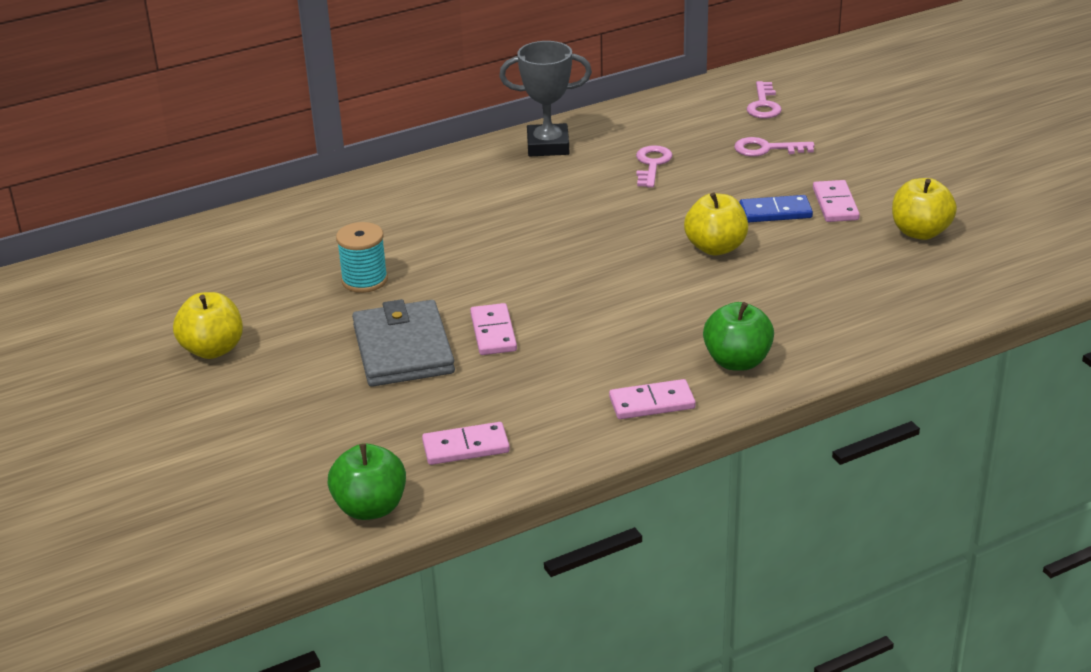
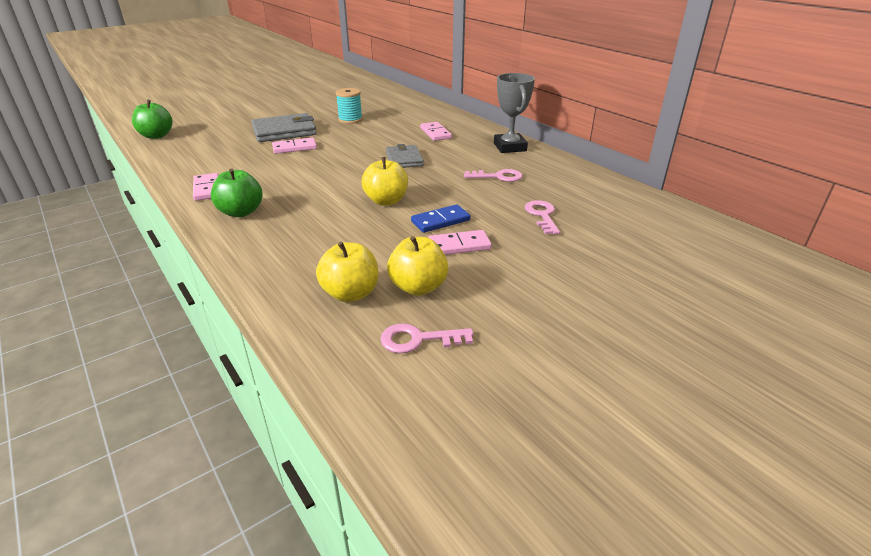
camera: 80 degrees right, 0 degrees up
(213, 349) = (295, 101): yellow apple -> yellow apple (350, 293)
(466, 447) = (192, 149): pink domino -> pink domino (435, 133)
(573, 231) = (404, 159): none -> grey wallet
(763, 105) = (619, 212): pink key -> pink key (418, 339)
(775, 212) = (440, 221): blue domino -> blue domino turned 75 degrees clockwise

